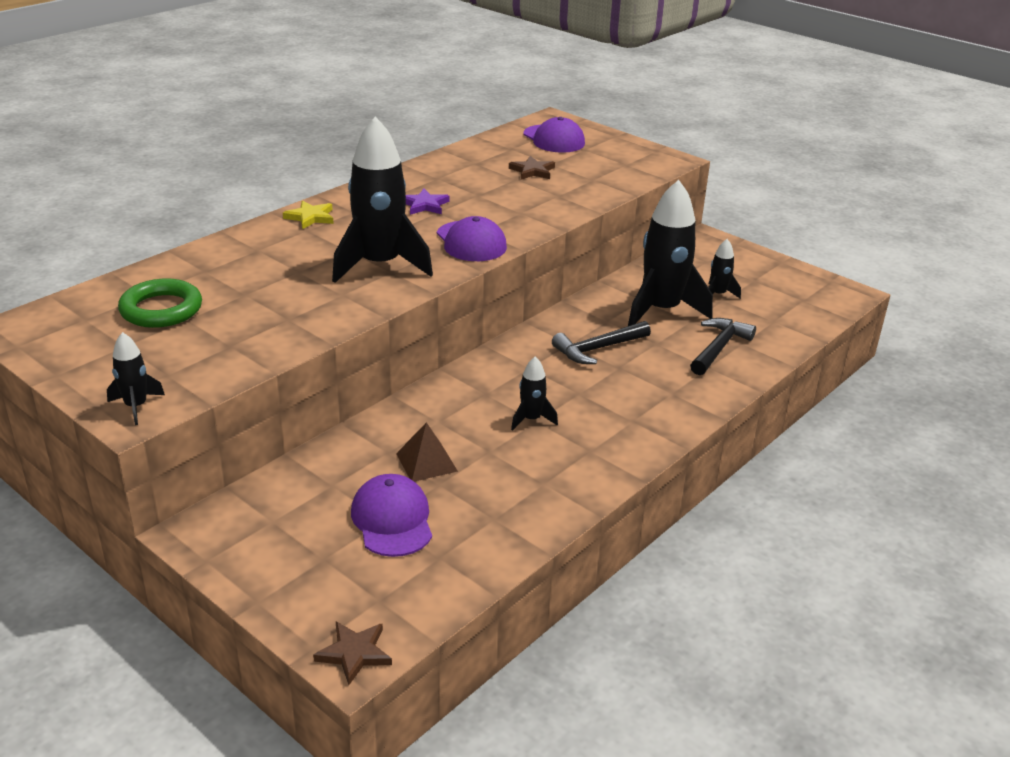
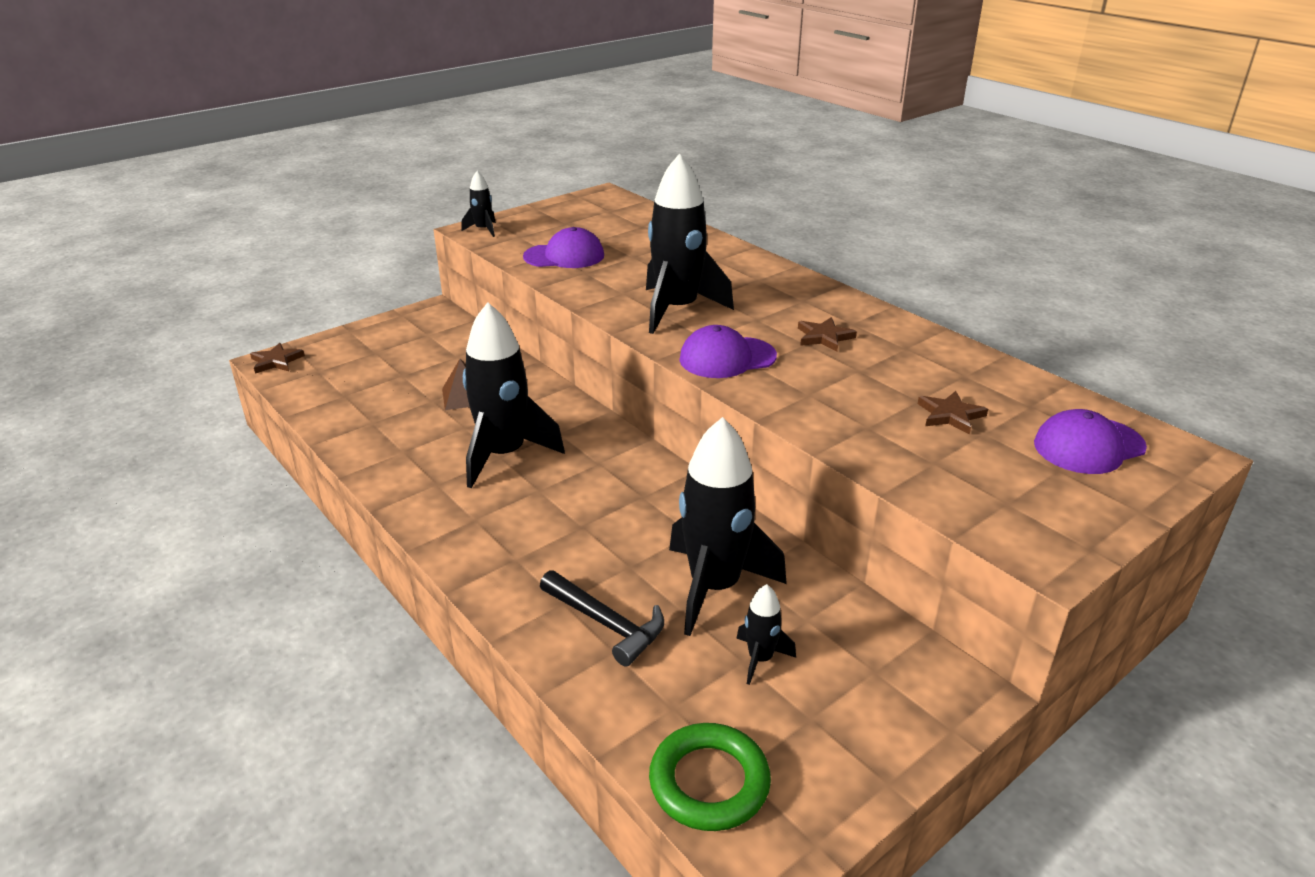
camera: 100 degrees right, 0 degrees up
(161, 309) = (616, 231): green ring -> green ring (709, 782)
(310, 217) = (787, 281): yellow star -> none
(392, 520) = (400, 378): purple cap -> purple cap (564, 256)
(425, 205) = (824, 337): purple star -> brown star
(531, 419) = (504, 455): black rocket -> black rocket, size x2.19
(598, 349) = (626, 516): black hammer -> none

